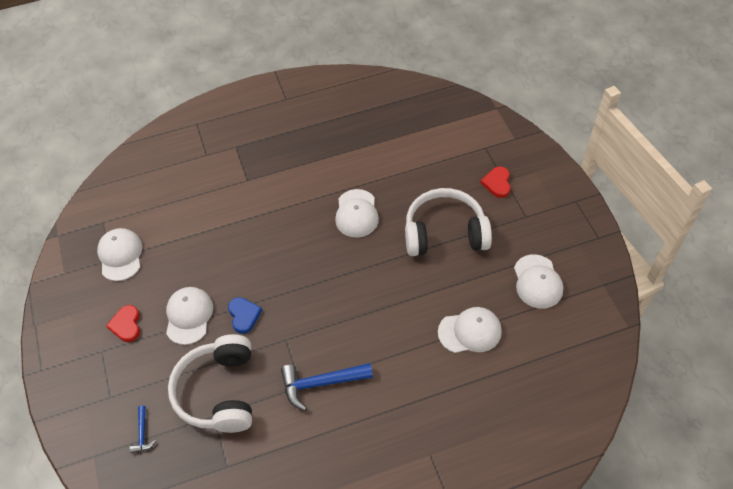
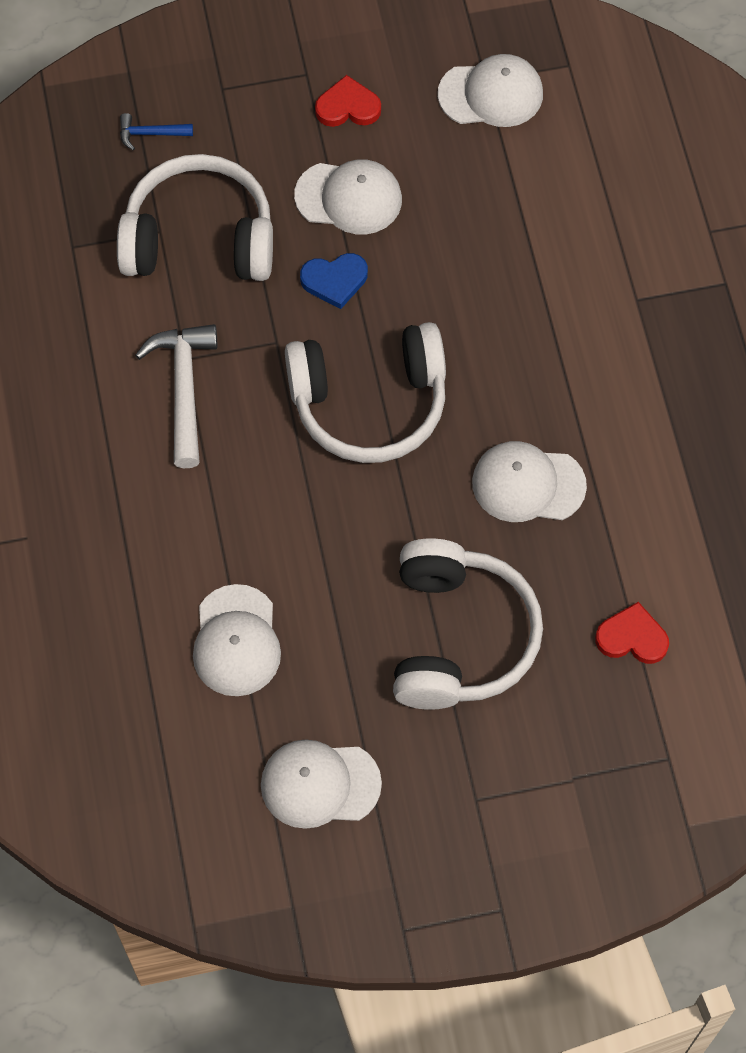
camera: 95 degrees right, 10 degrees up
(319, 288) = (369, 403): none -> white headphones
(321, 383) = (184, 389): blue hammer -> white hammer
(497, 183) = (568, 762): red heart -> red heart (632, 637)

